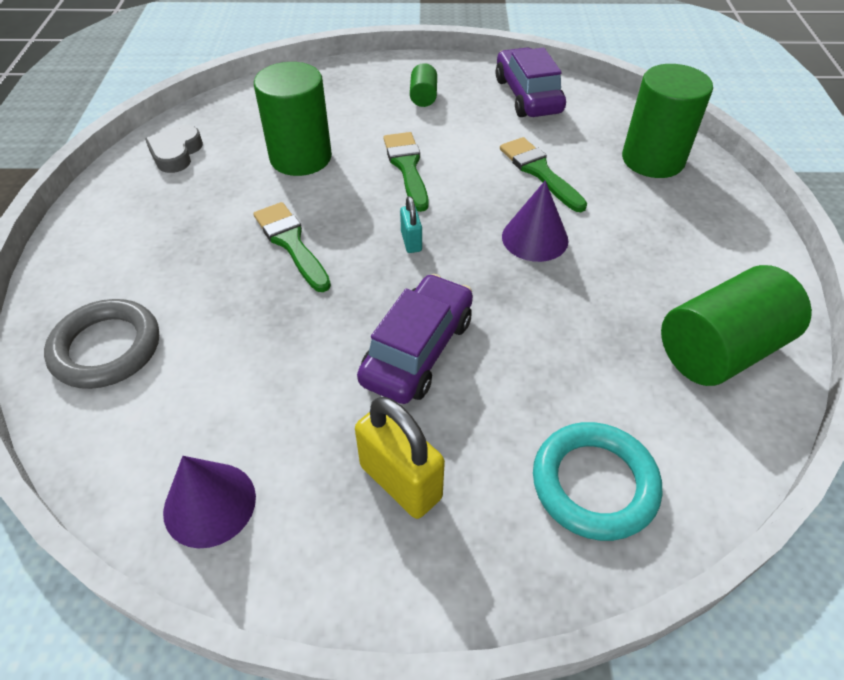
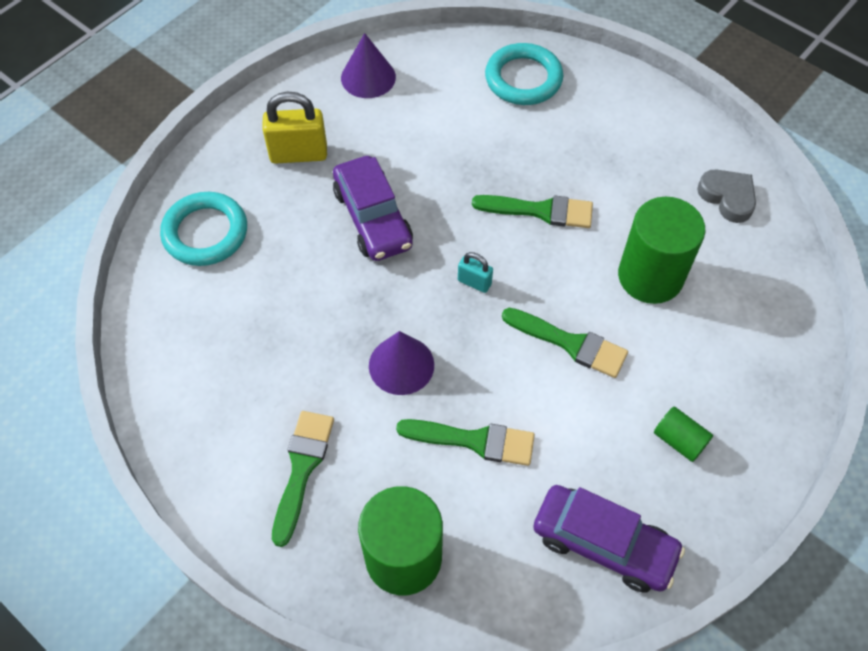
camera: 130 degrees right, 10 degrees up
(106, 348) = (523, 79): grey ring -> turquoise ring
(679, 238) = (302, 468): none -> green brush
(720, 350) = (198, 382): green cylinder -> none

